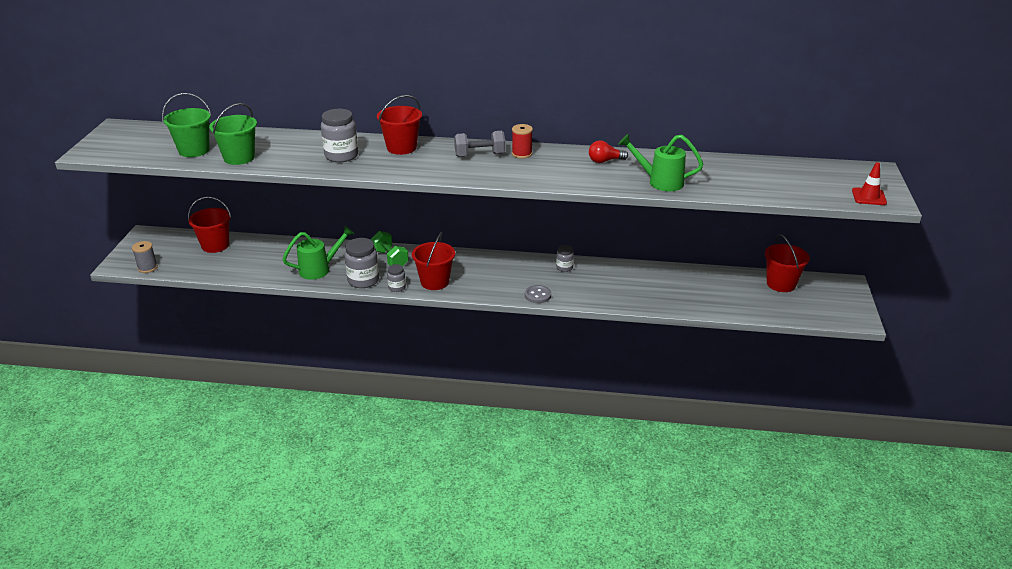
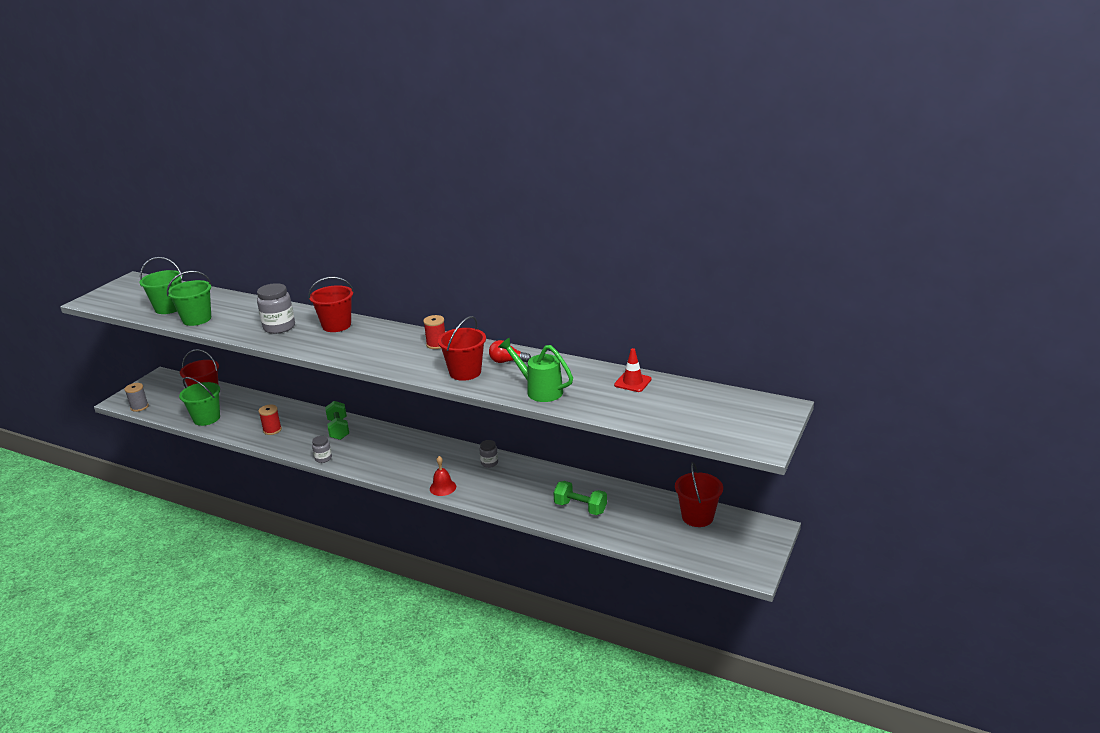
camera: 20 degrees right, 5 degrees down
(236, 268) = (206, 418): none -> green bucket
(320, 269) = (272, 430): green watering can -> red spool
(363, 280) = (300, 446): grey jar -> none
(435, 282) = (360, 458): red bucket -> red bucket (465, 372)
(480, 155) = (397, 341): grey dumbbell -> none
(538, 295) = (443, 487): grey button -> red bell
(677, 292) = (580, 508): none -> green dumbbell
(869, 197) = (744, 437): red traffic cone -> red traffic cone (632, 382)

